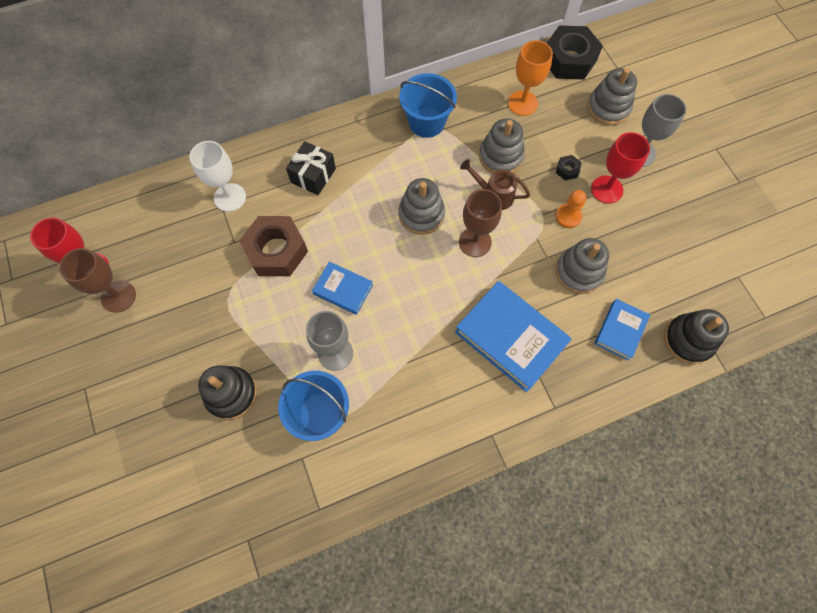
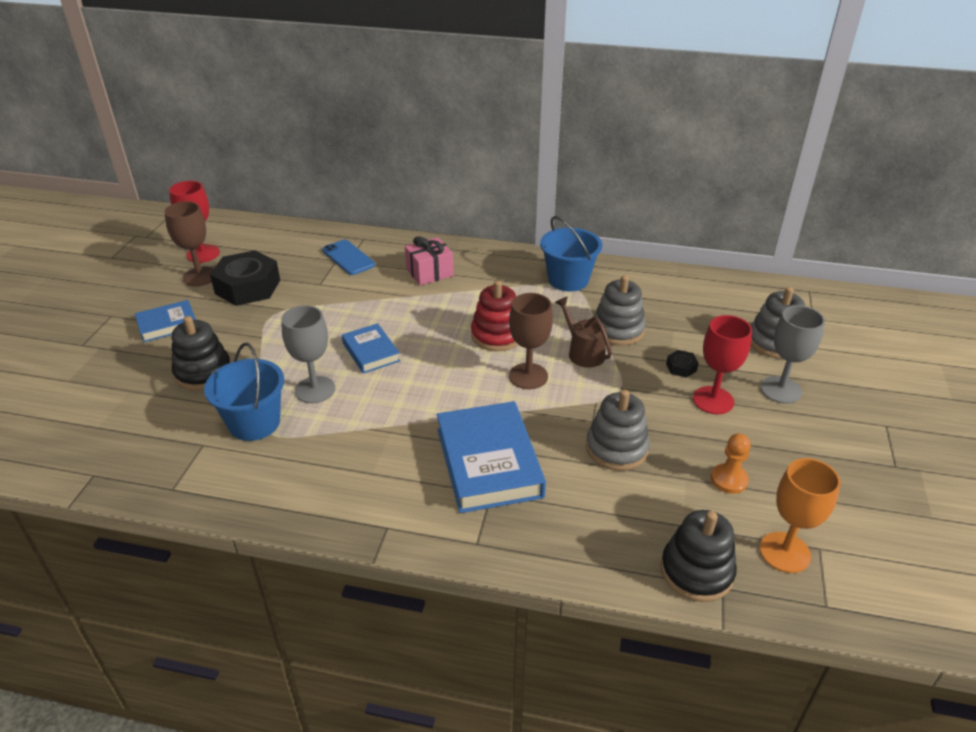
camera: 35 degrees right, 30 degrees down
(230, 197) = (348, 258): white goblet -> blue phone
(276, 251) = (345, 303): brown nut -> none
(313, 175) = (429, 272): black gift -> pink gift
(421, 214) = (497, 335): grey stacking toy -> red stacking toy
(522, 103) = (679, 303): orange goblet -> orange goblet (784, 552)
(568, 216) = (647, 401): orange pawn -> orange pawn (729, 480)
(569, 60) = (761, 293): black nut -> black nut (248, 287)
(620, 330) = (617, 519): blue book -> blue book (167, 324)

